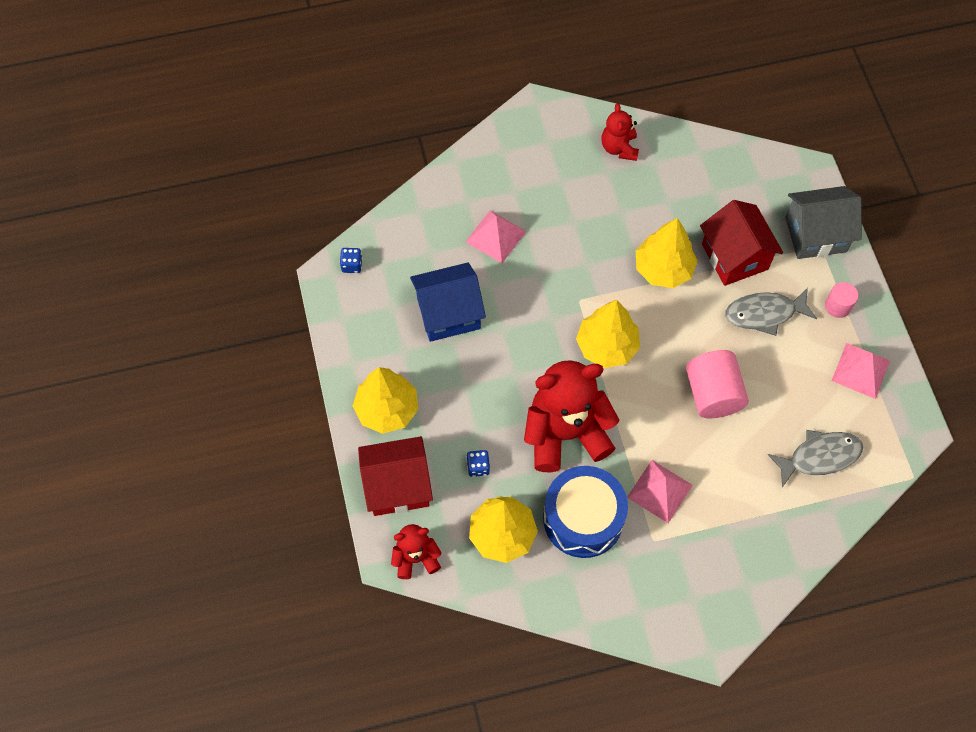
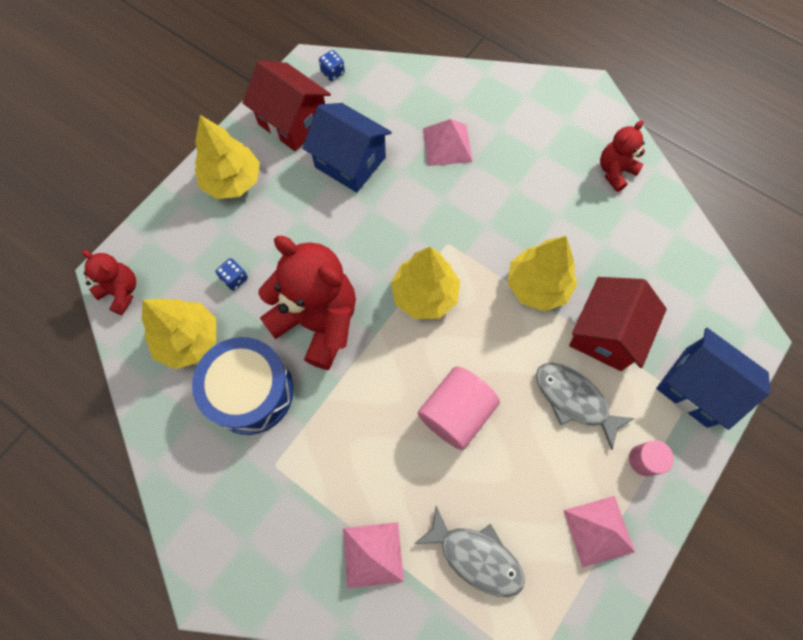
camera: 50 degrees right, 5 degrees up
(397, 486) = (173, 235): red house -> red house (293, 122)
(659, 491) = (325, 436): pink pyramid -> pink pyramid (372, 554)
(815, 234) = (696, 387): grey house -> blue house

